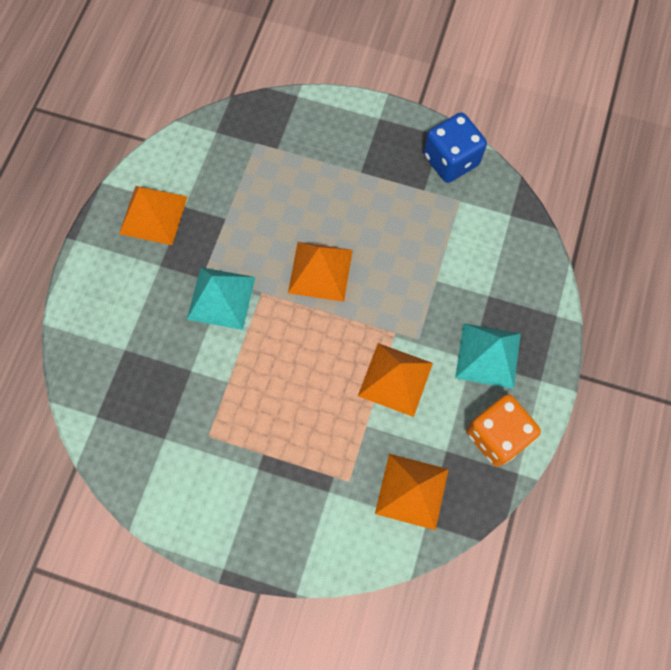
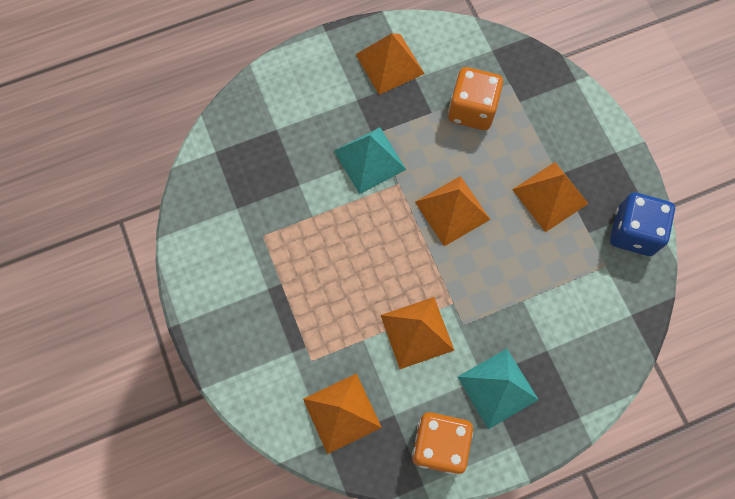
camera: 50 degrees right, 0 degrees up
(251, 188) = (472, 110): none -> orange dice
(372, 192) = (550, 196): none -> orange pyramid

